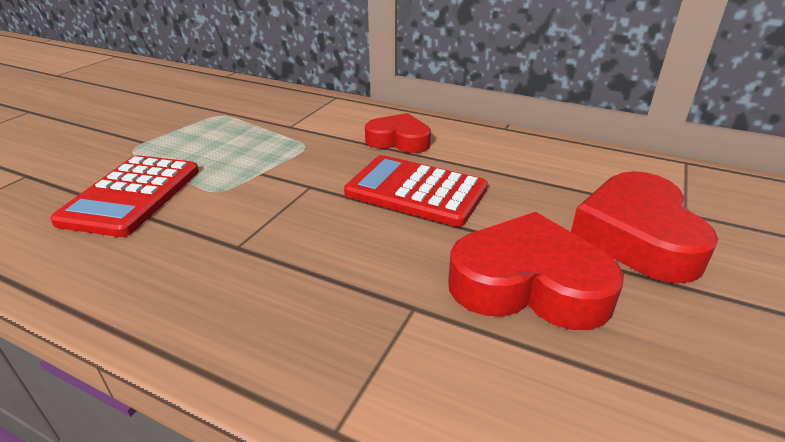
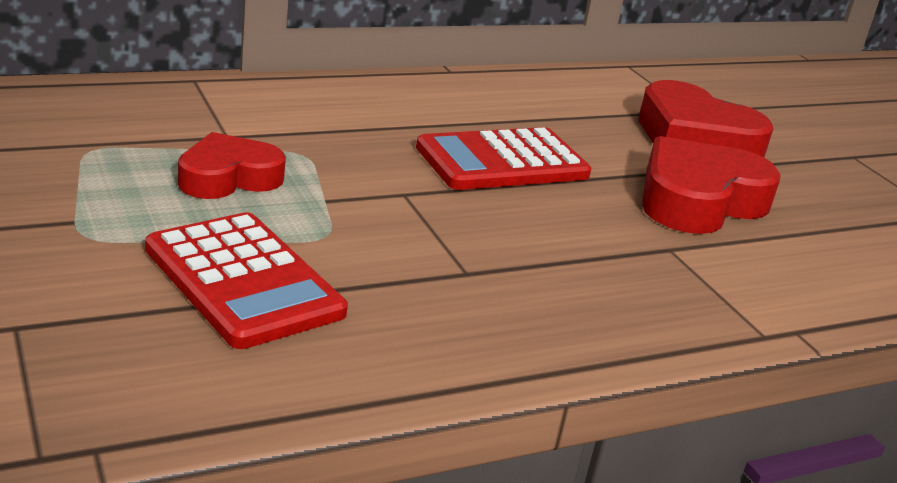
camera: 55 degrees left, 5 degrees down
(399, 140) = (384, 115): red heart -> red heart (228, 178)

